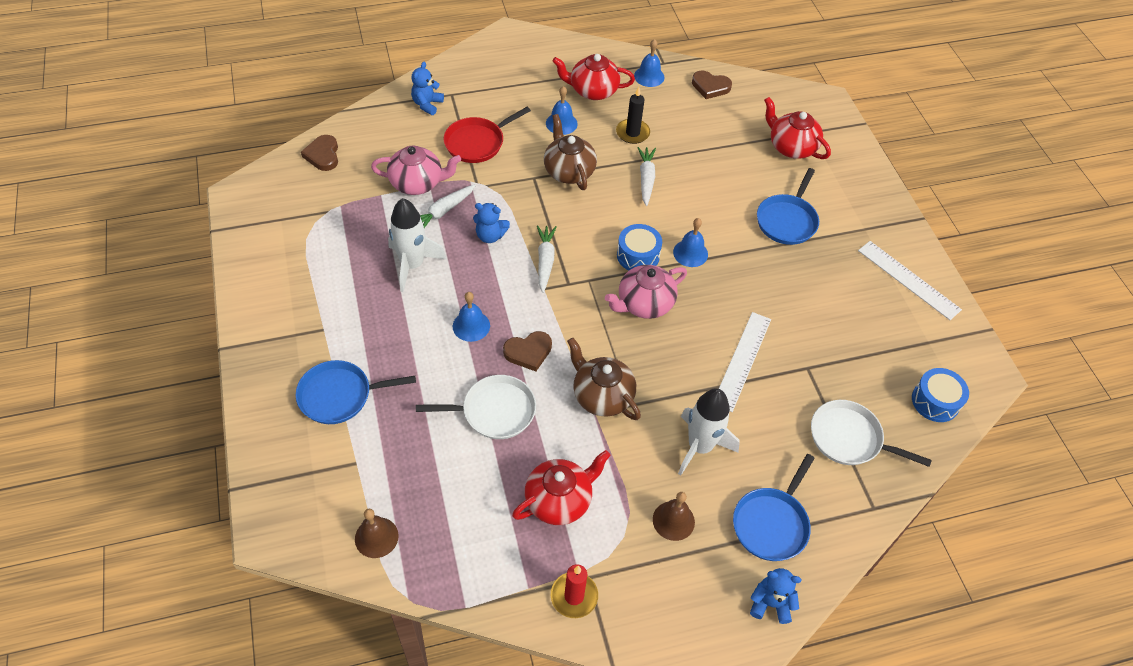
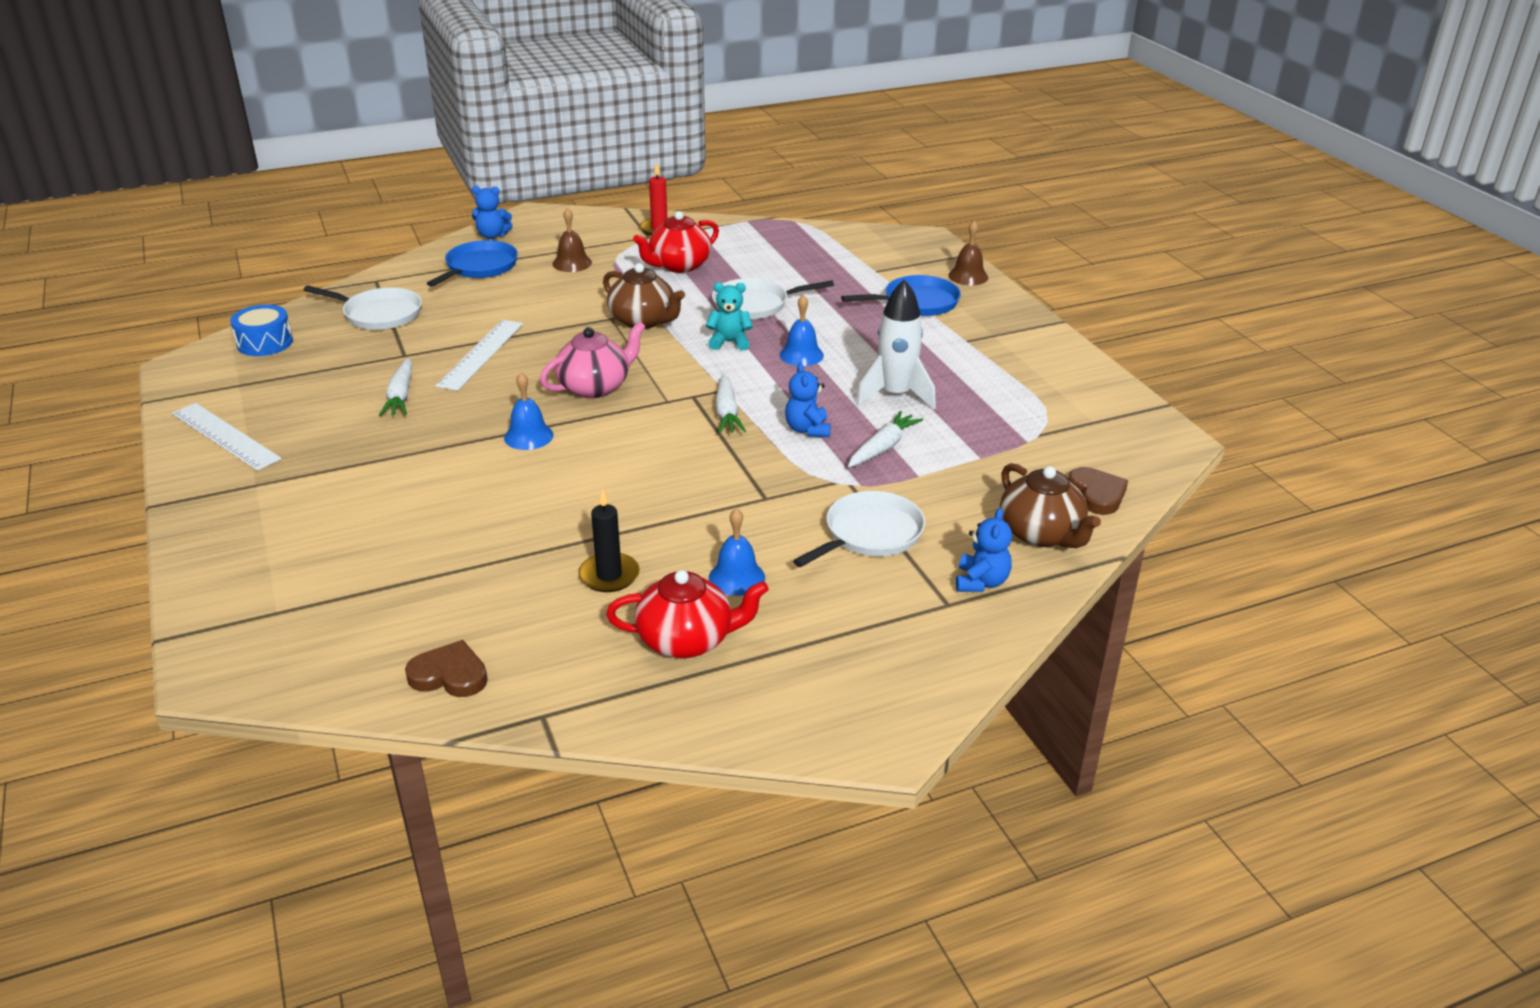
camera: 175 degrees right, 20 degrees down
(376, 537) = (835, 241): brown bell -> brown bell (968, 276)
(417, 183) = (936, 475): pink teapot -> none
(477, 143) = (870, 534): red pan -> white pan
(490, 236) = (807, 429): blue teddy bear -> blue teddy bear turned 105 degrees counterclockwise
(528, 352) = (729, 342): brown heart -> turquoise teddy bear
(569, 171) = (712, 511): brown teapot -> brown teapot (1041, 534)
(638, 255) = (602, 428): blue drum -> none
(646, 179) = (587, 512): white carrot -> white carrot (401, 396)
(649, 76) = (574, 682): blue bell -> none
(700, 447) = (541, 299): white rocket -> none
(787, 221) = (374, 482): blue pan -> none
(791, 147) = (324, 583): red teapot -> none

